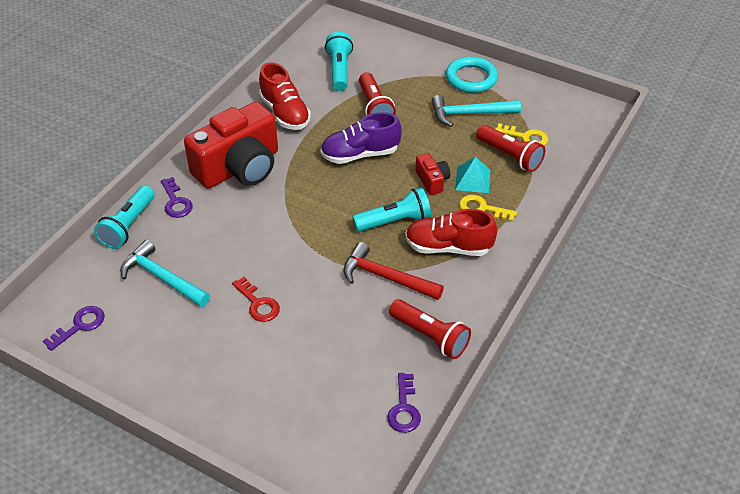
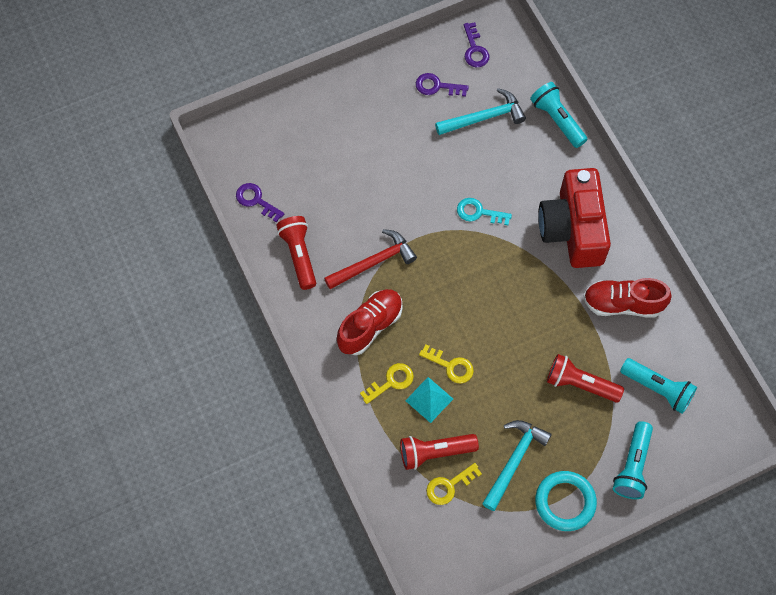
camera: 125 degrees right, 20 degrees up
(176, 202) = (562, 164): purple key -> purple key (436, 86)
(258, 304) = (412, 164): red key -> none
(272, 232) = (478, 212): none -> turquoise key
(360, 154) = (524, 331): purple shoe -> none
(394, 221) = (426, 306): turquoise flashlight -> turquoise flashlight (633, 466)
(430, 336) = (299, 255): red flashlight -> red flashlight turned 90 degrees clockwise
(432, 181) = (451, 366): red camera -> yellow key

